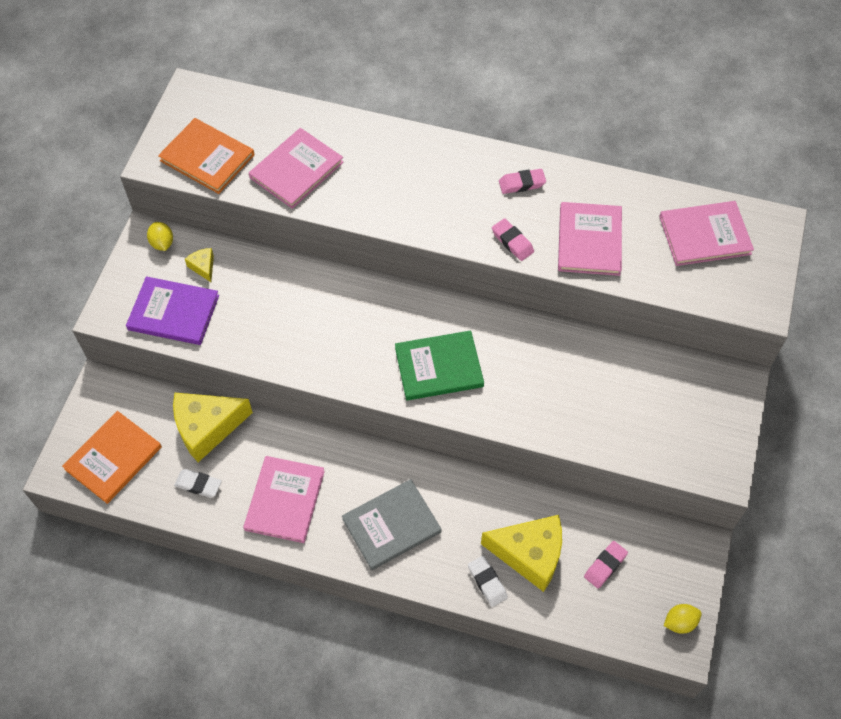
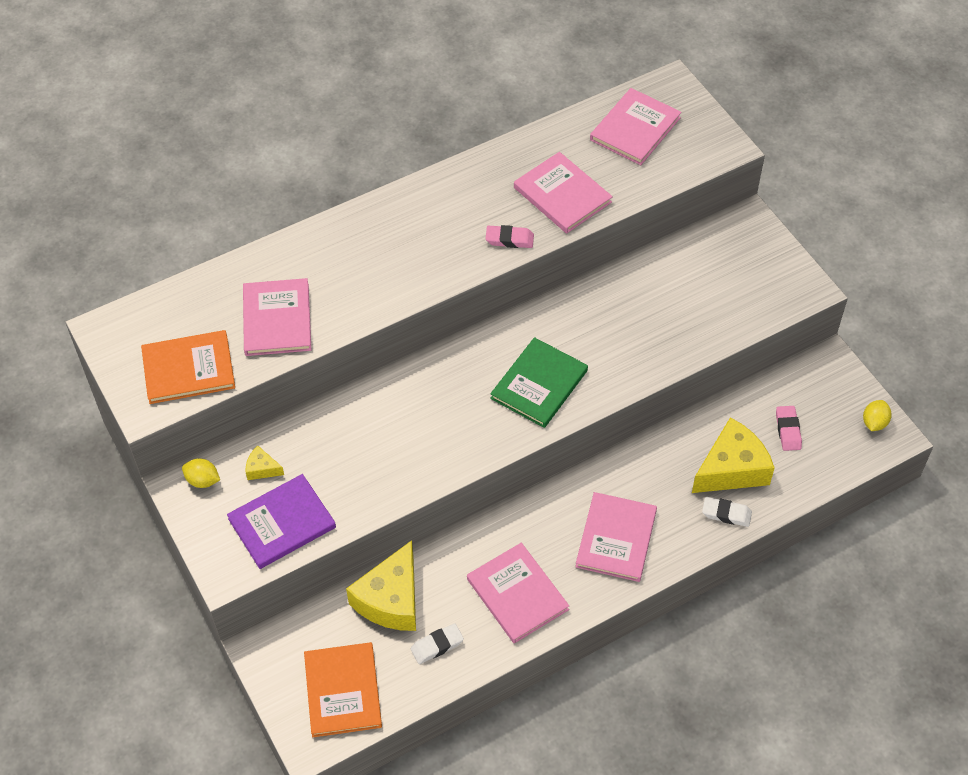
camera: 45 degrees left, 5 degrees down
(391, 526) = (616, 538): grey book -> pink book
(522, 184) = (465, 193): pink eraser -> none

